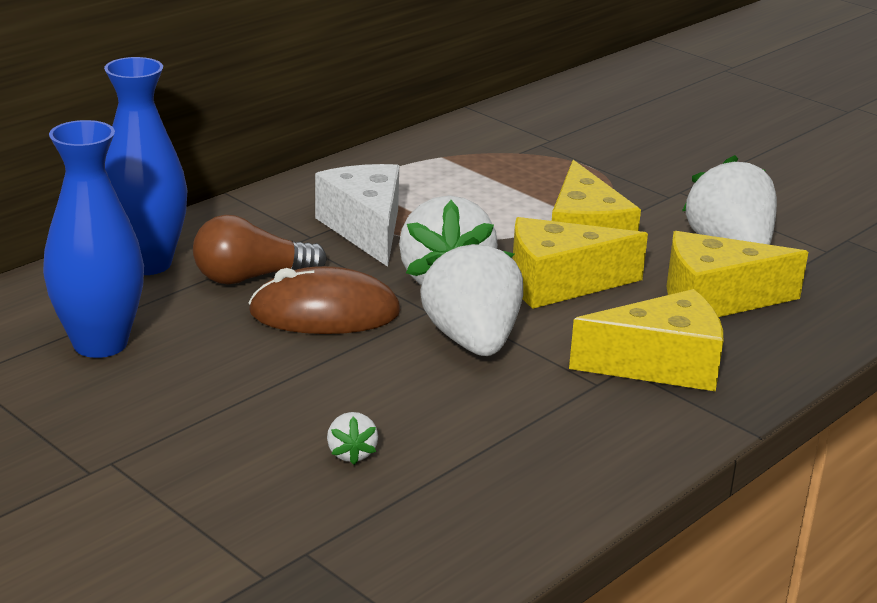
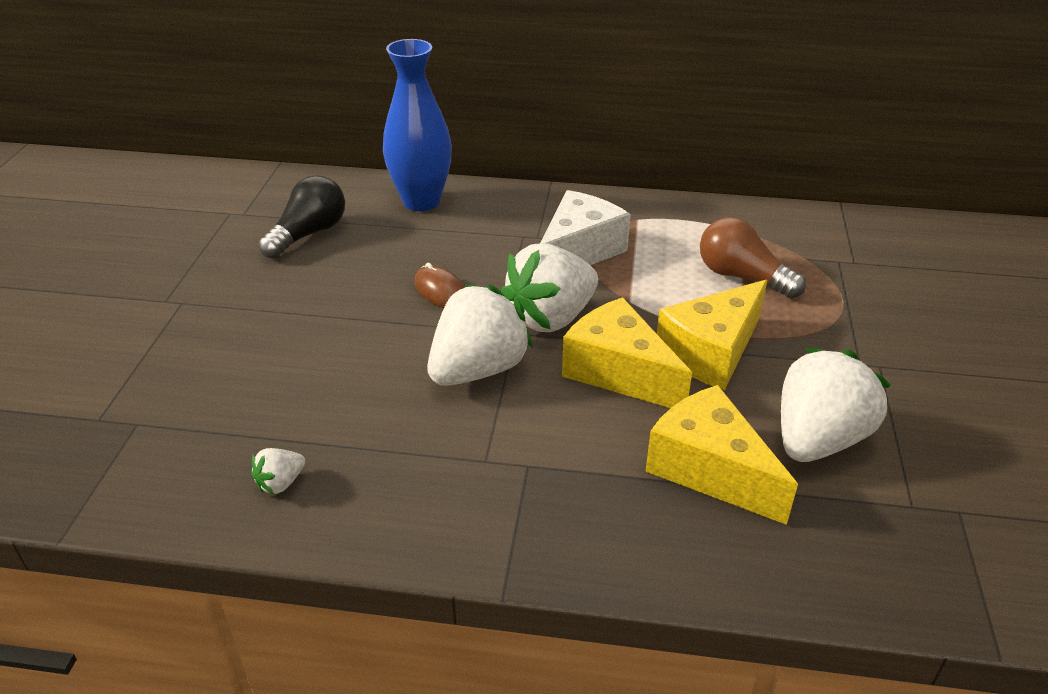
camera: 55 degrees right, 10 degrees up
(100, 343) = (309, 234): blue vase -> black light bulb
(251, 277) = (451, 243): brown light bulb -> brown light bulb (742, 277)
(325, 313) = (440, 291): brown mouse -> brown mouse, size x0.58
(351, 453) = (270, 387): white strawberry -> white strawberry (280, 483)
(660, 365) = (554, 484): yellow cheese -> none

